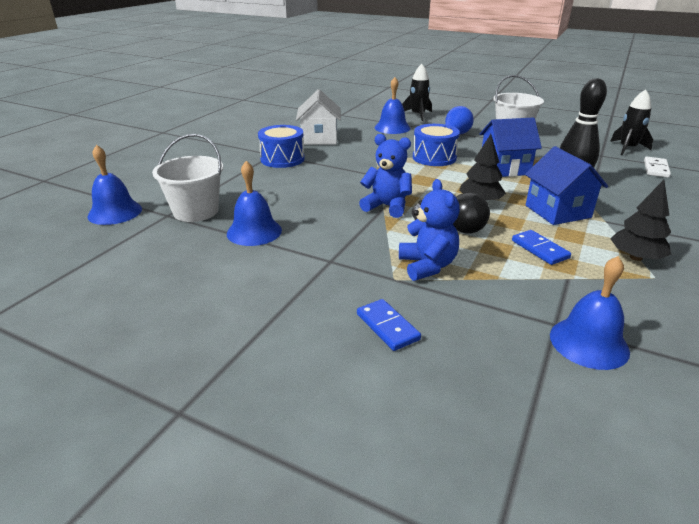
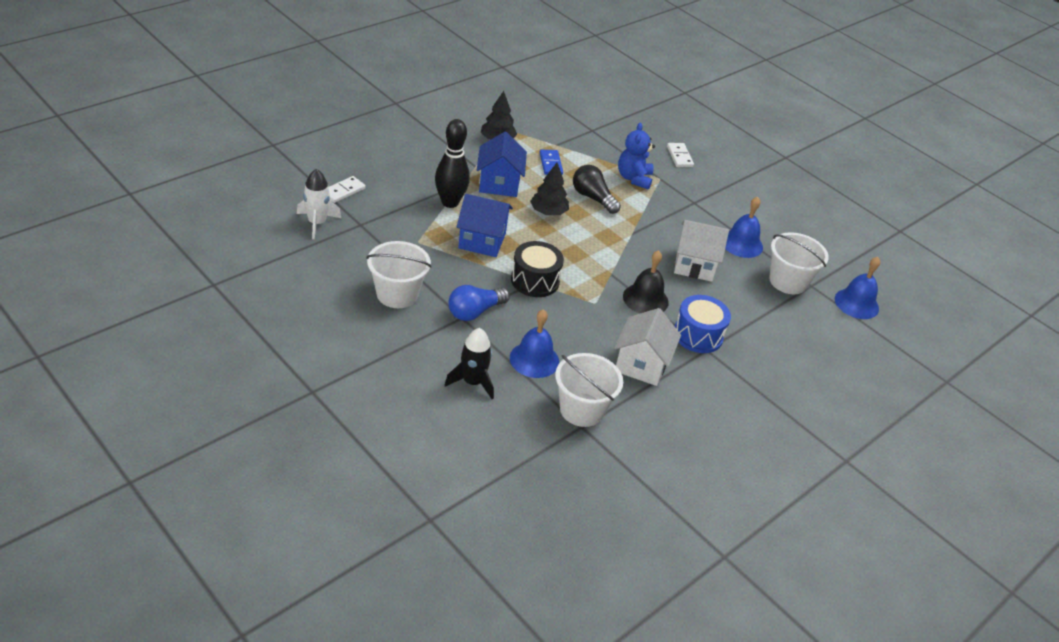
camera: 165 degrees left, 10 degrees up
(303, 199) = (694, 265): none -> white house
(337, 168) = (645, 299): none -> black bell
(345, 118) = (581, 409): none -> white bucket
(387, 206) = (628, 233): blue teddy bear -> none
(387, 327) = (679, 156): blue domino -> white domino
(434, 157) = (535, 280): blue drum -> black drum
(589, 343) = (586, 119): blue bell -> none
(627, 148) = (317, 223): black rocket -> white rocket

